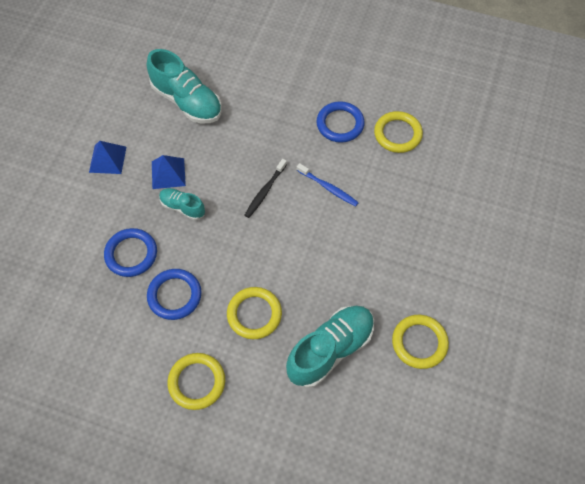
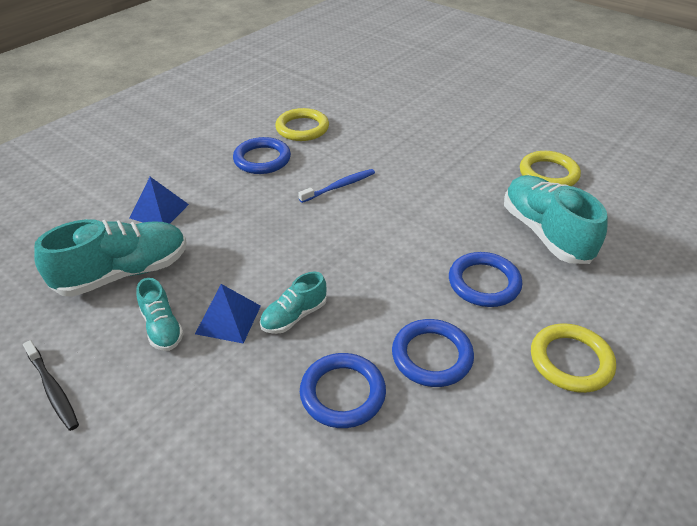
camera: 70 degrees left, 20 degrees down
(107, 159) = (152, 388): blue pyramid -> blue pyramid (159, 211)
(151, 143) = (162, 327): none -> turquoise shoe
(254, 314) = (484, 283): yellow ring -> blue ring
(265, 191) = (315, 234): black toothbrush -> black toothbrush (53, 389)

